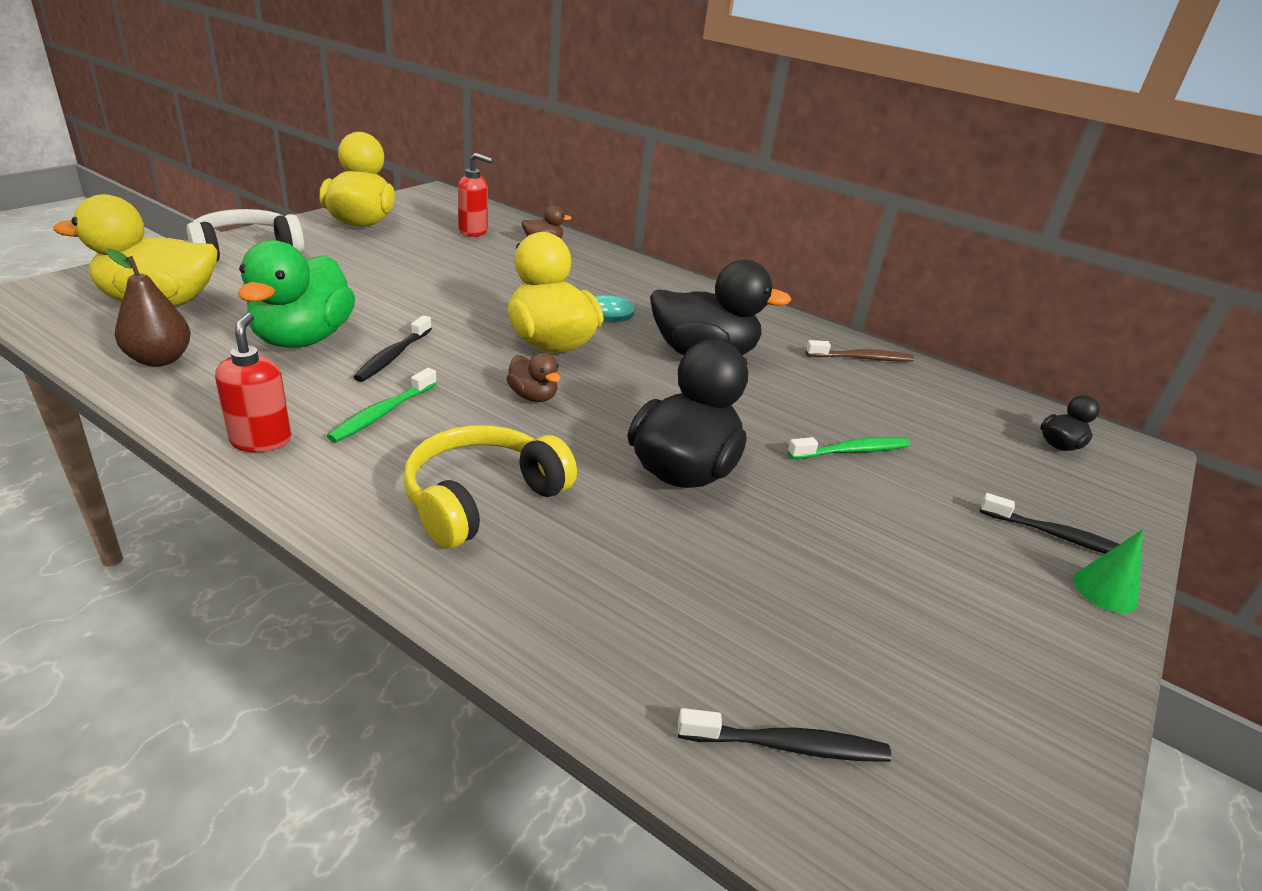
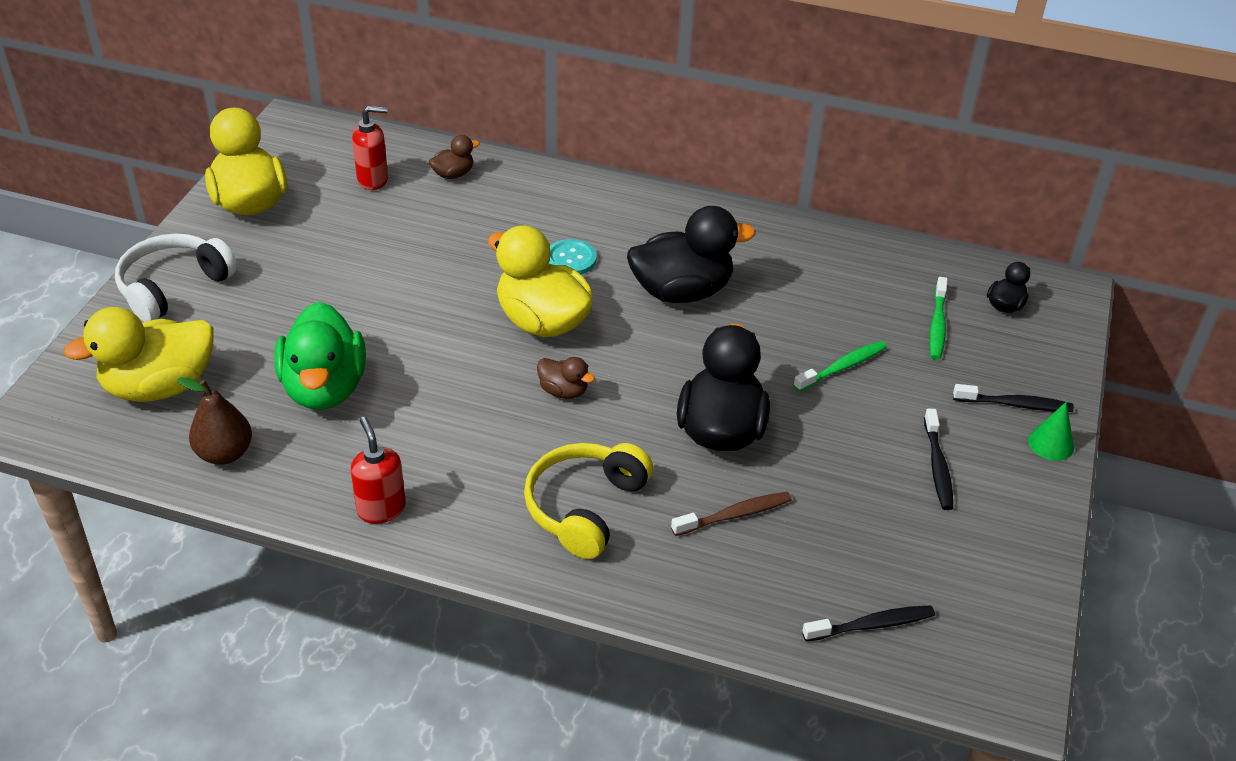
camera: 15 degrees left, 10 degrees up
(382, 413) = (454, 450): green toothbrush -> green toothbrush (937, 325)
(393, 356) = (417, 383): black toothbrush -> black toothbrush (937, 466)
(862, 358) = (820, 250): brown toothbrush -> brown toothbrush (734, 515)

